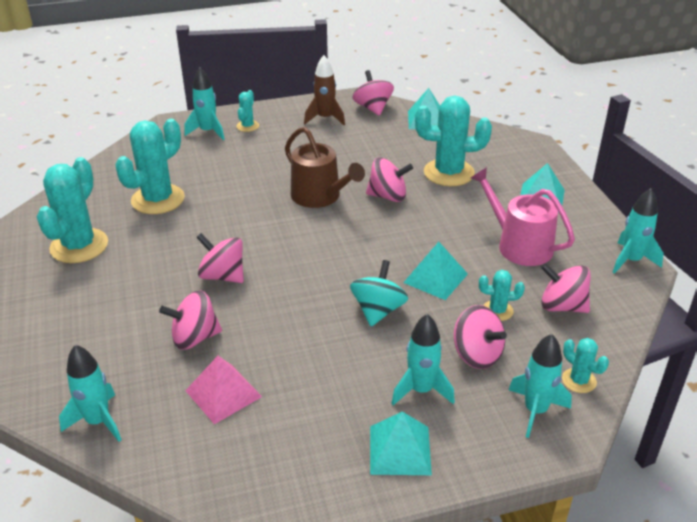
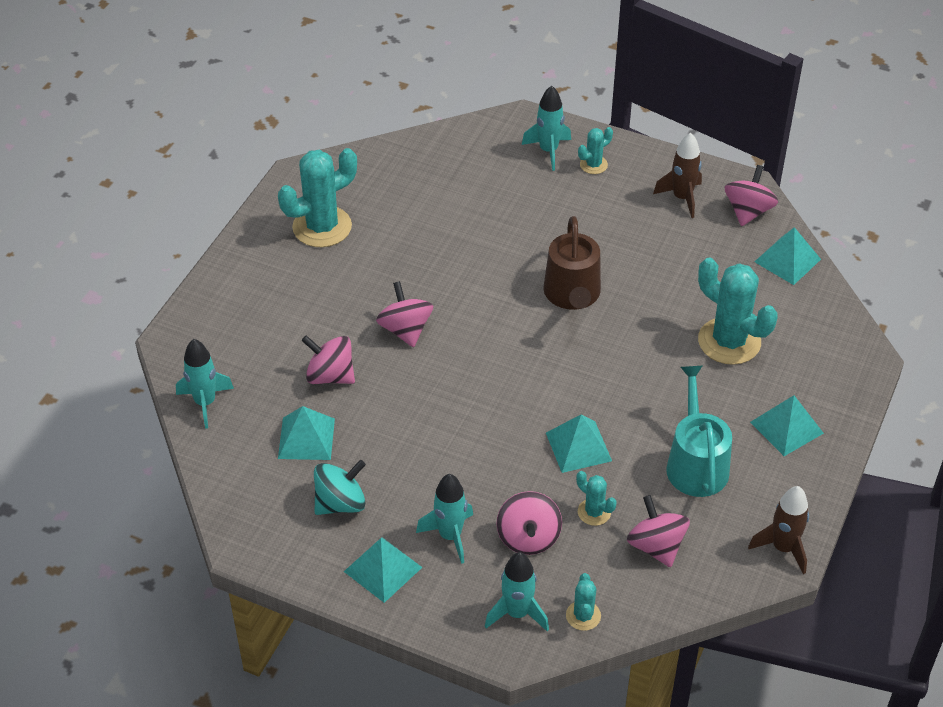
camera: 40 degrees right, 10 degrees up
(158, 199) = (428, 212): turquoise cactus -> none
(223, 393) = (306, 438): pink pyramid -> turquoise pyramid
(378, 310) = (495, 445): turquoise spinning top -> turquoise spinning top (340, 503)
(388, 196) = (636, 333): pink spinning top -> none
(519, 245) = (696, 463): pink watering can -> turquoise watering can
(631, 260) = (783, 548): turquoise rocket -> brown rocket

